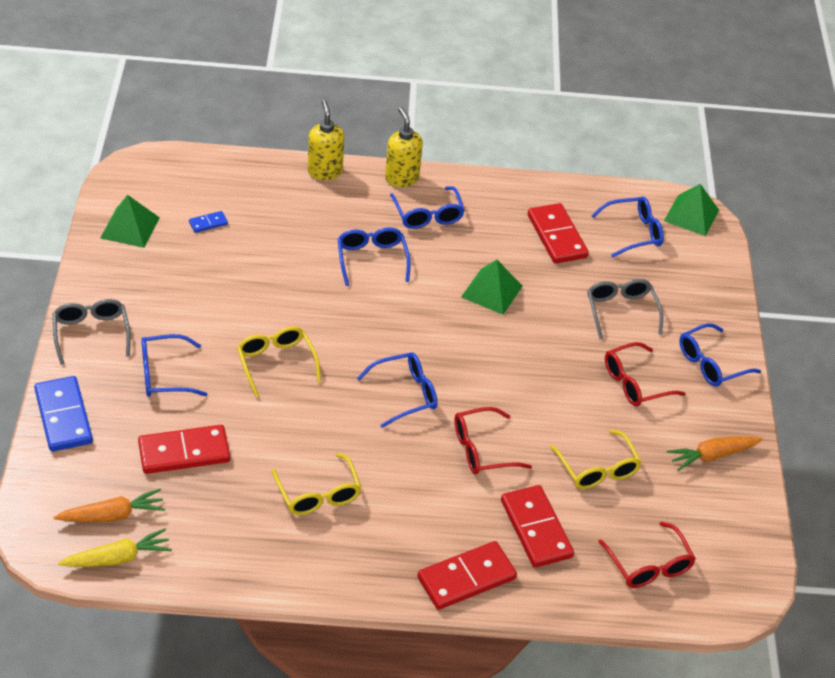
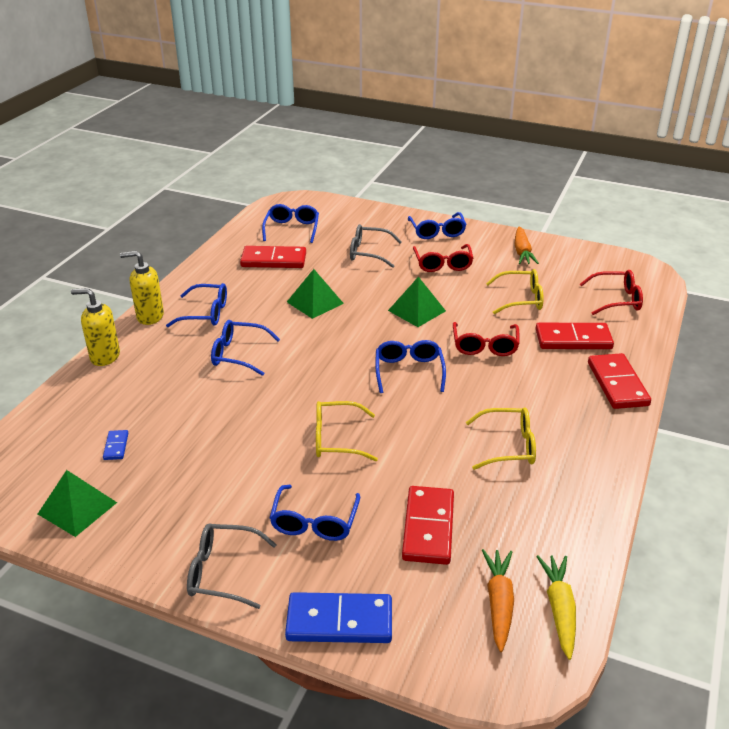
camera: 65 degrees left, 10 degrees down
(691, 215) = (290, 204): green pyramid -> green pyramid (416, 310)

